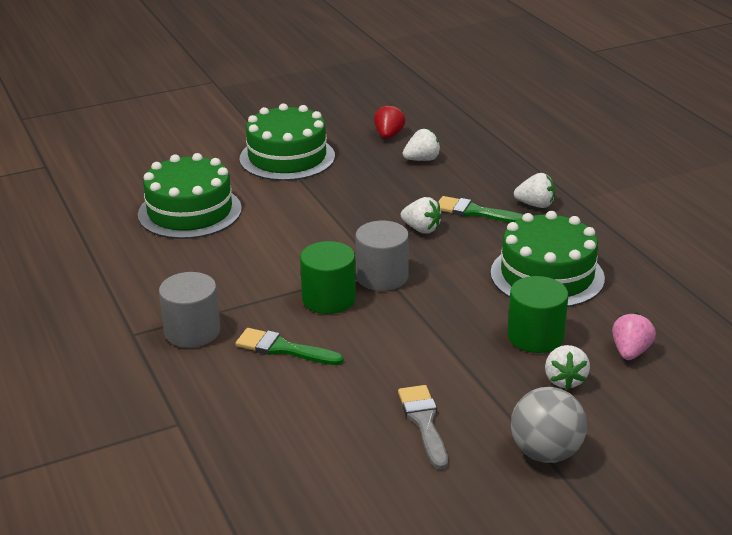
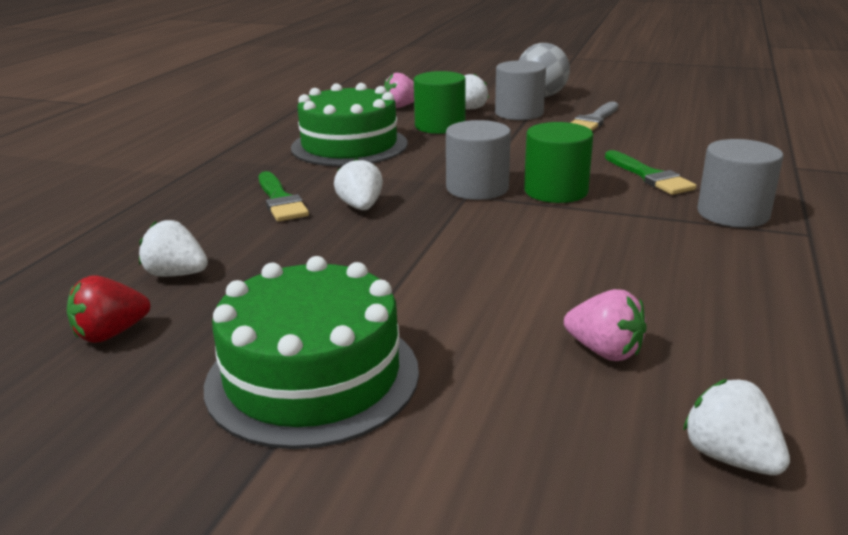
camera: 135 degrees left, 5 degrees down
(190, 211) = (604, 351): green cake -> pink strawberry
(509, 398) = (519, 113): none -> grey cylinder
(535, 205) = (220, 185): white strawberry -> white strawberry (730, 457)

